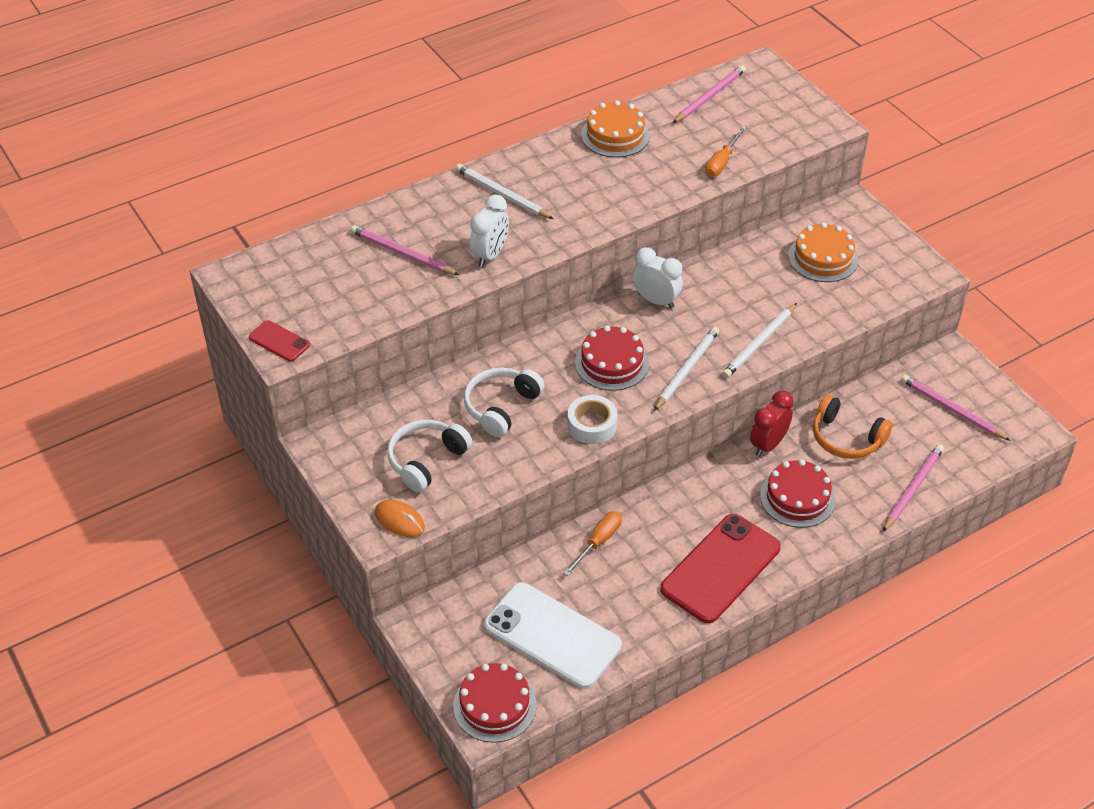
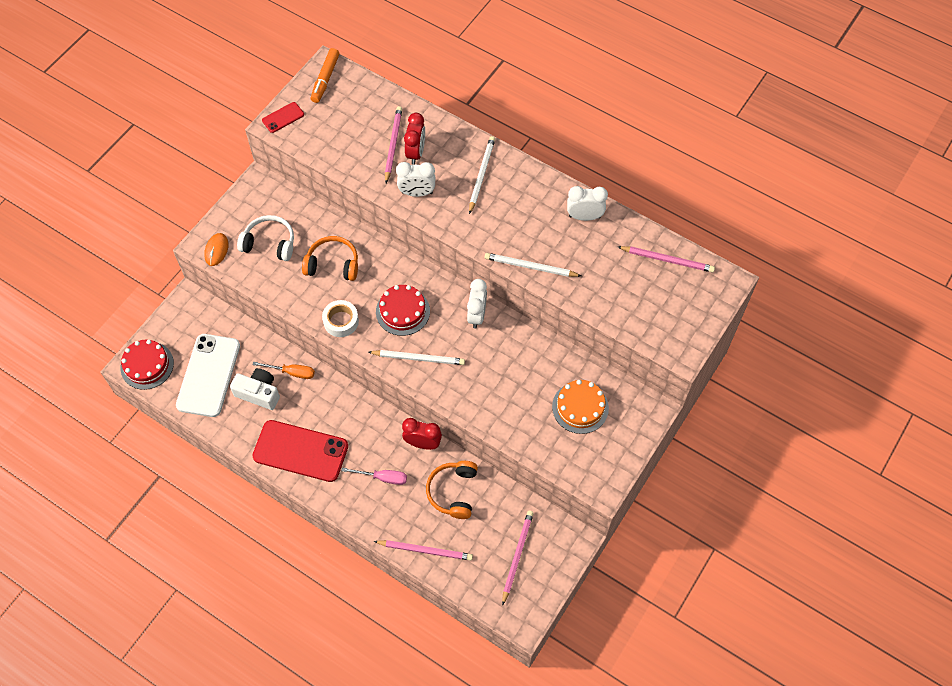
camera: 65 degrees right, 15 degrees up
(249, 283) = (325, 79): none -> orange marker
(279, 341) = (283, 117): red phone -> red phone turned 45 degrees clockwise
(429, 238) = (416, 153): none -> red clock
(501, 407) = (333, 264): white headphones -> orange headphones
(611, 587) = (259, 393): none -> white camera
(615, 135) = (584, 216): orange cake -> white clock
(722, 162) = (593, 294): orange screwdriver -> none
(759, 343) = (467, 394): white pencil -> white pencil (530, 267)
(797, 497) = (383, 477): red cake -> pink screwdriver

